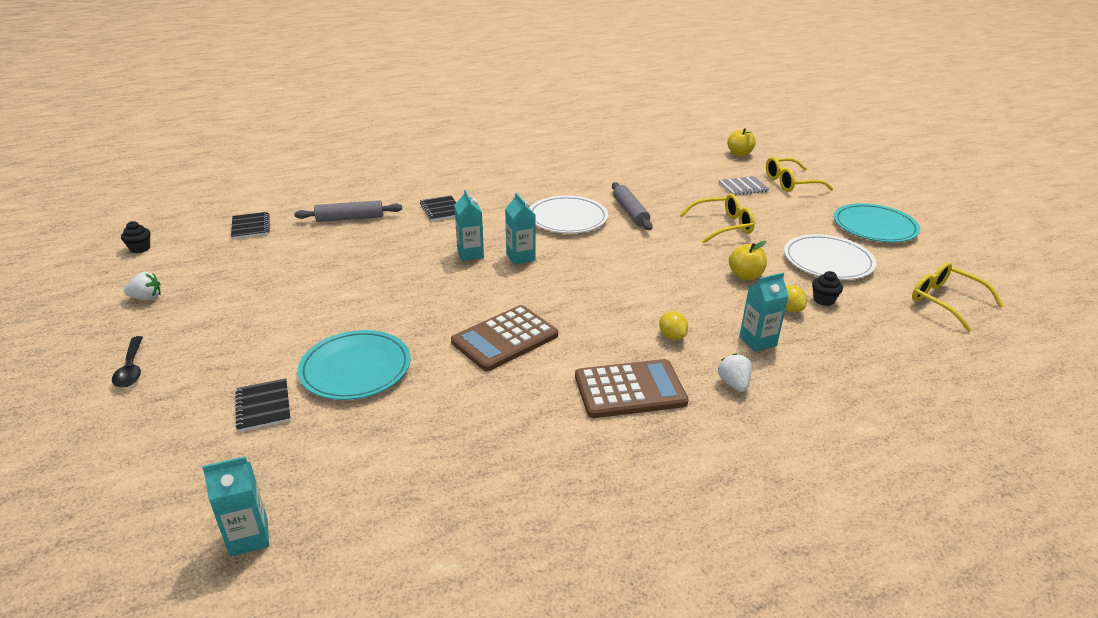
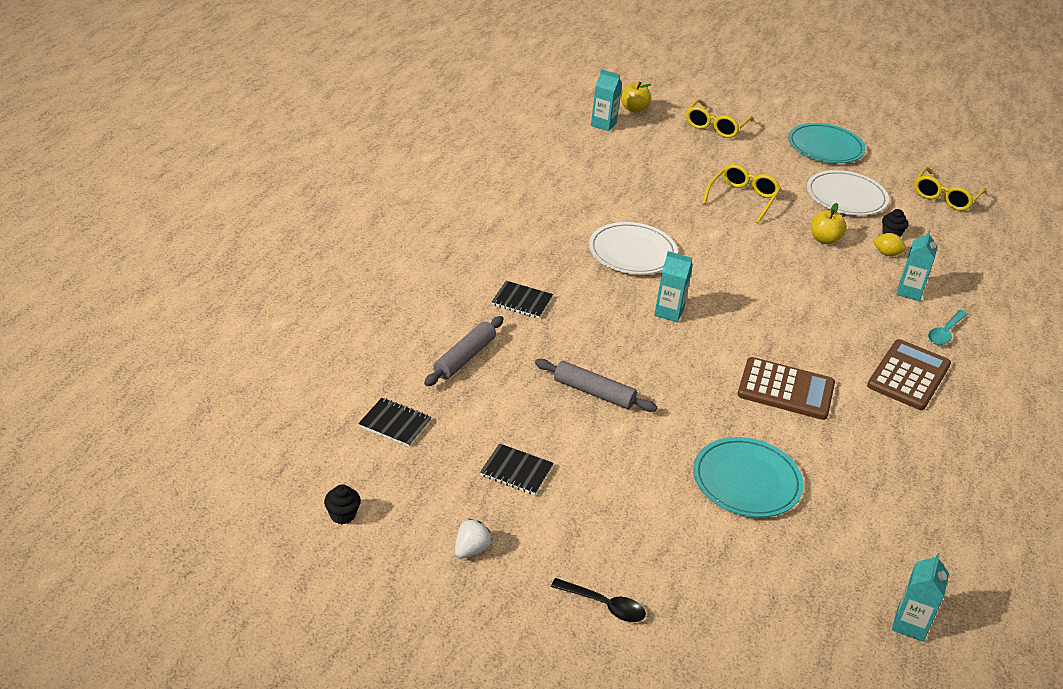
camera: 50 degrees left, 5 degrees up
(263, 406) = (751, 552): black notebook -> black notebook (516, 471)
(470, 254) = (630, 332): turquoise carton -> turquoise carton (603, 124)
(505, 339) = (785, 389): brown calculator -> brown calculator turned 75 degrees counterclockwise
(630, 212) = (663, 219): grey rolling pin -> grey rolling pin (593, 392)
(672, 336) = (865, 319): yellow lemon -> none
(733, 384) = (945, 333): white strawberry -> turquoise spoon
(743, 187) = (694, 148): grey notebook -> none
(946, 302) = (945, 196): yellow glasses -> yellow glasses turned 60 degrees counterclockwise

